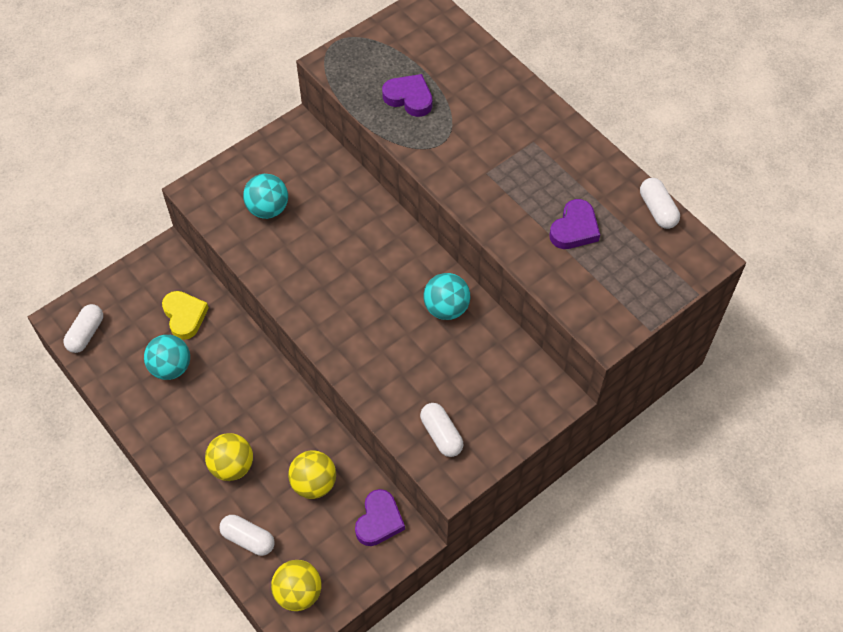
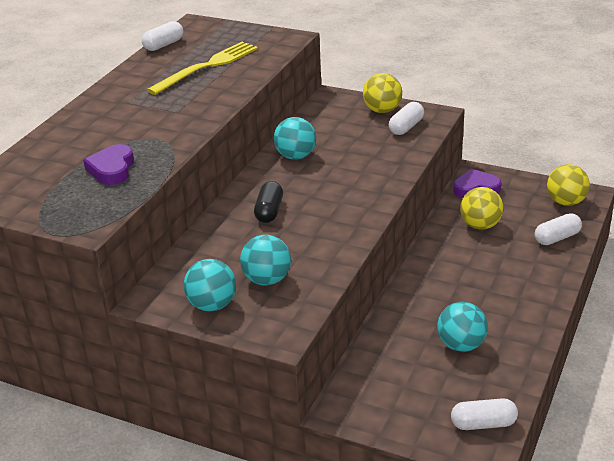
camera: 115 degrees left, 25 degrees down
(184, 316) = (400, 361): yellow heart -> none
(232, 466) = (511, 269): yellow ball -> yellow ball (382, 110)
(248, 539) = (557, 238): white capsule -> white capsule turned 60 degrees clockwise
(263, 164) = (212, 305): none -> turquoise ball
(364, 248) = (269, 211): none -> black capsule
(574, 229) = (207, 67): purple heart -> yellow fork

